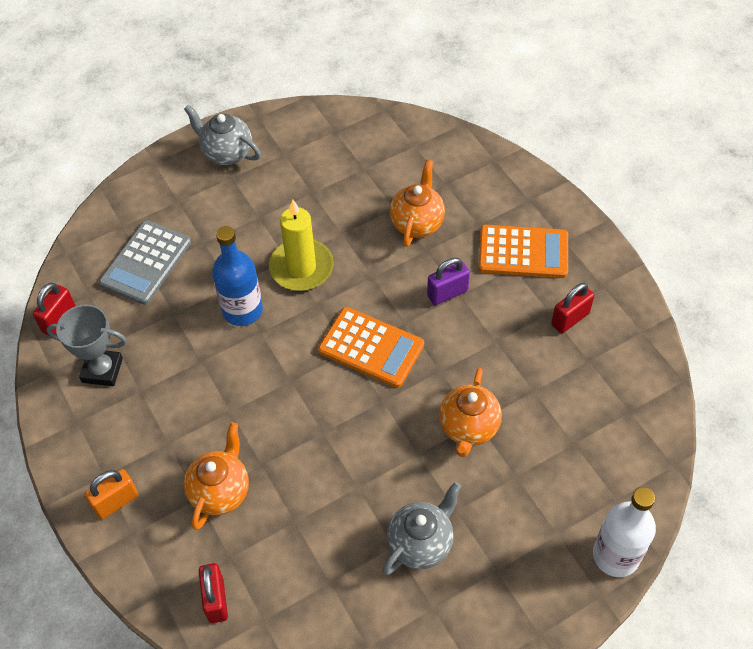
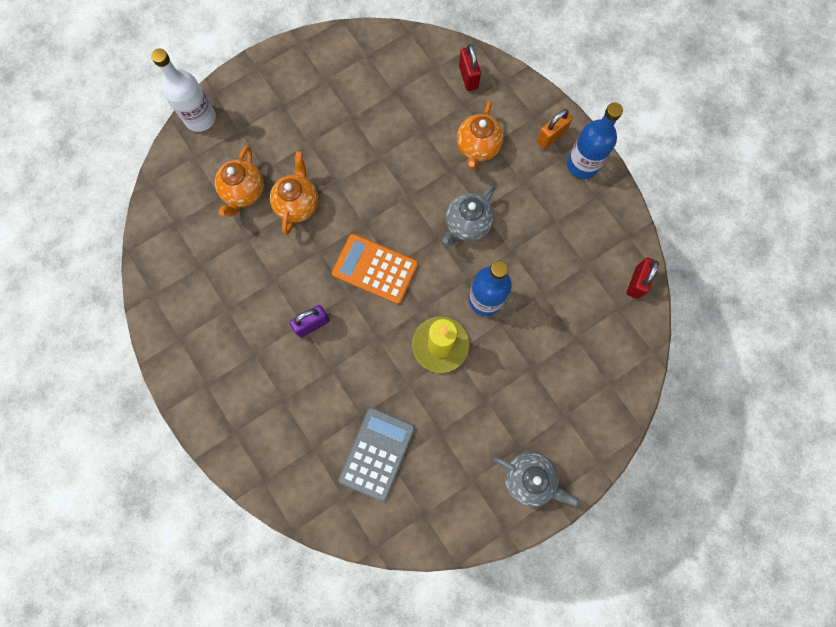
camera: 175 degrees right, 20 degrees up
(83, 462) = (582, 164): none -> blue bottle
(102, 370) = (588, 239): grey trophy -> none
(146, 263) = (578, 344): grey calculator -> grey calculator (377, 453)
(417, 223) = (339, 399): orange teapot -> orange teapot (244, 192)
(421, 543) = (333, 119): grey teapot -> grey teapot (467, 225)
(523, 252) = (244, 371): orange calculator -> none
(570, 319) = (210, 304): red padlock -> none

